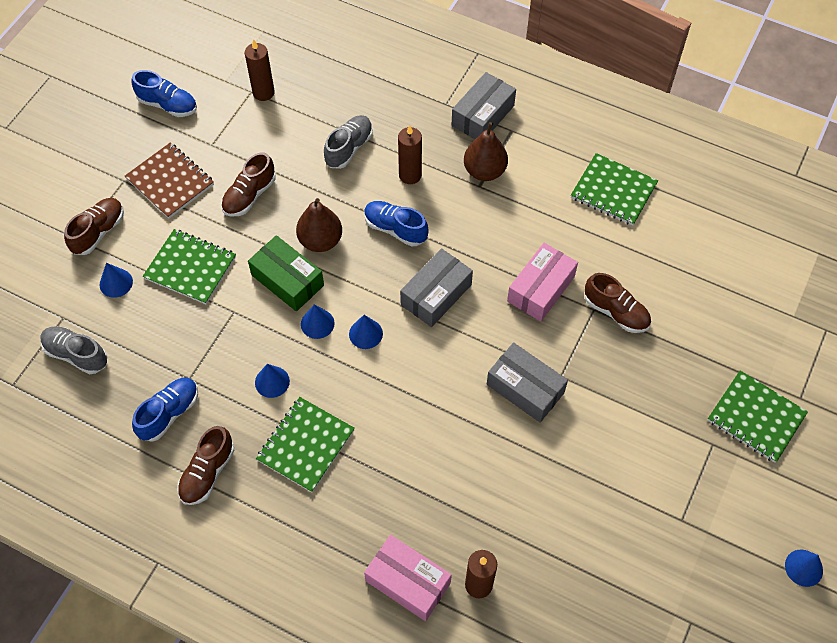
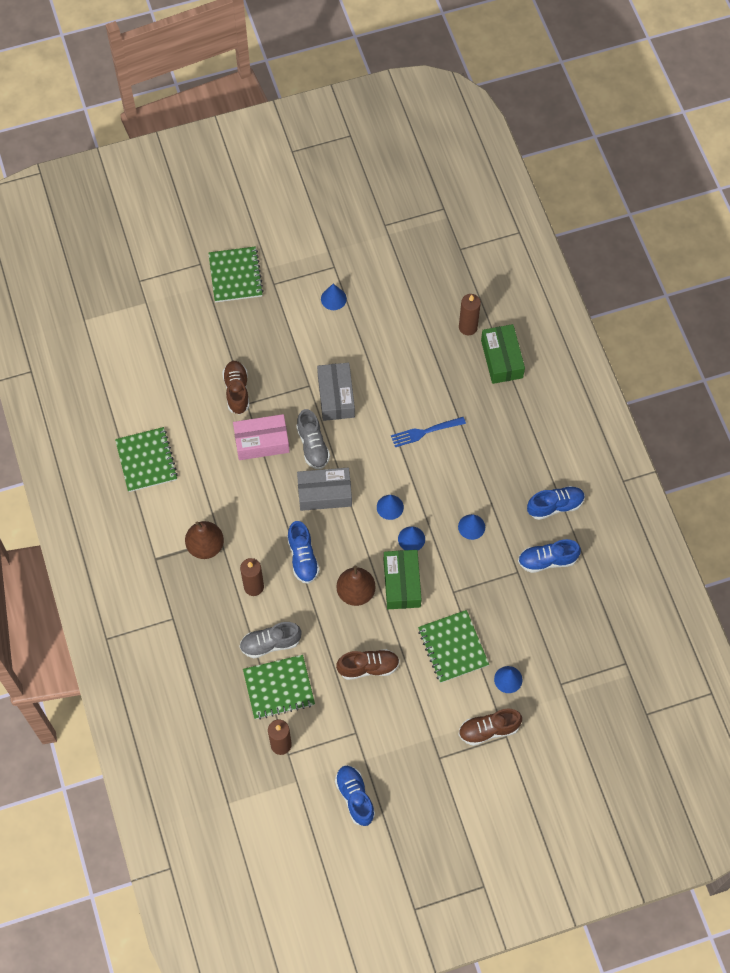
camera: 135 degrees left, 5 degrees up
(76, 354) = (572, 649): grey shoe -> grey shoe (313, 445)
(170, 182) = (409, 727): brown notebook -> none
(207, 473) = (555, 506): brown shoe -> blue shoe
(305, 445) = (487, 473): green notebook -> green notebook (279, 688)
(406, 431) = (425, 432): none -> blue fork
(408, 582) = (501, 359): pink box -> green box
(483, 115) = (160, 587): grey box -> none
(804, 568) = (303, 199): blue cone -> blue cone (333, 298)

